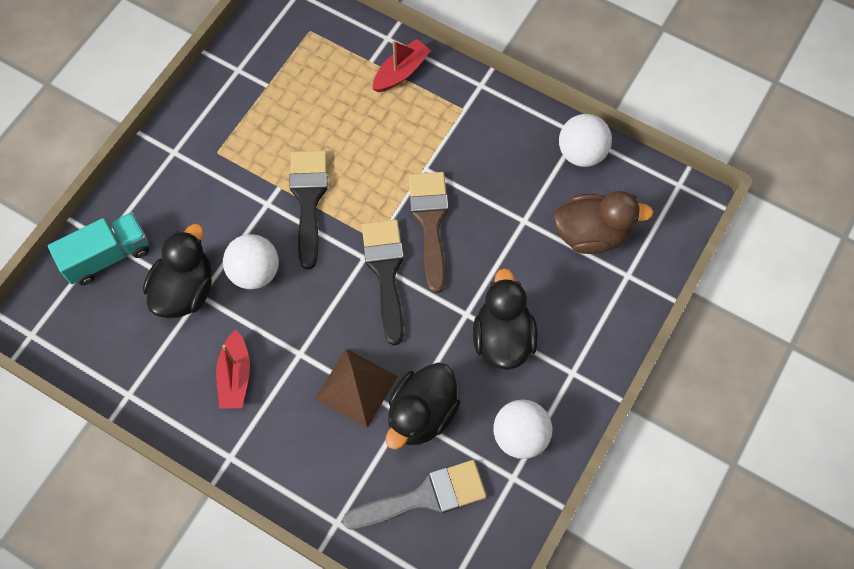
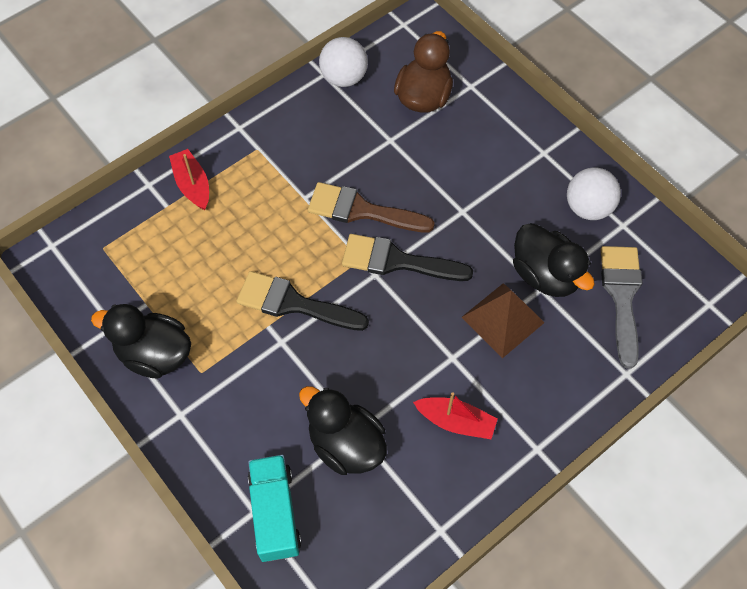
camera: 70 degrees left, 5 degrees down
(255, 272) = (352, 373): white ball -> none
(503, 338) = (495, 191): black duck -> black duck (154, 354)

